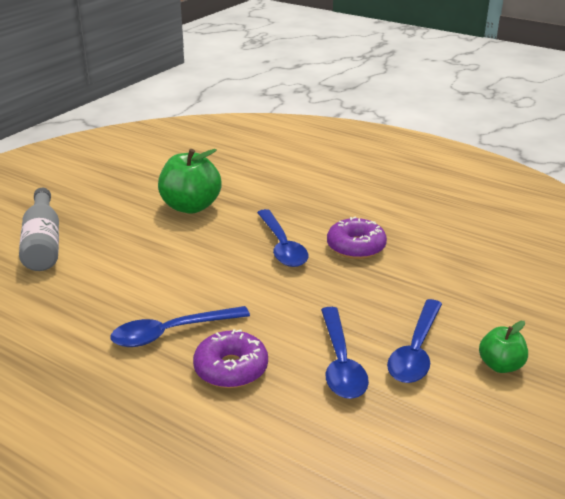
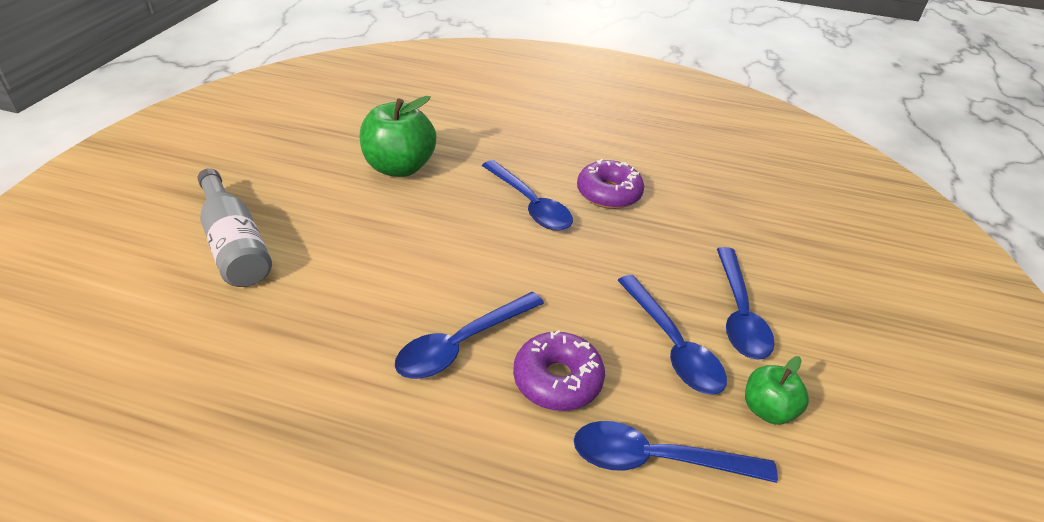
camera: 20 degrees left, 10 degrees up
(277, 434) = (656, 459): none -> blue spoon
(500, 365) = (828, 314): green apple -> green apple (767, 409)

